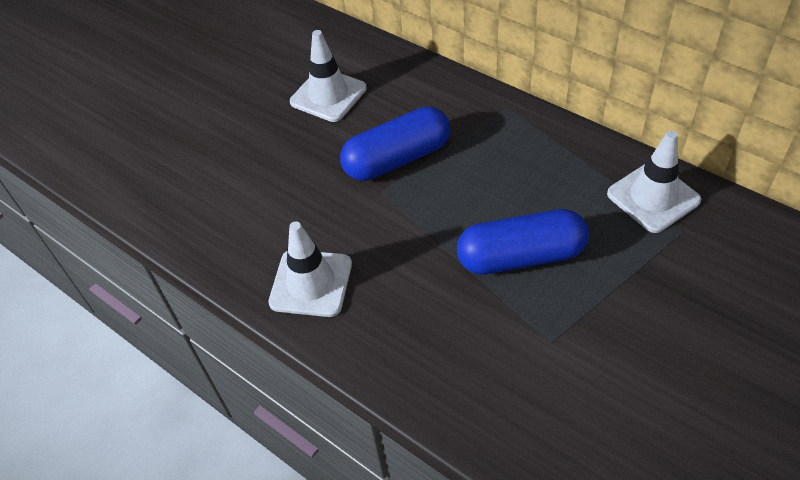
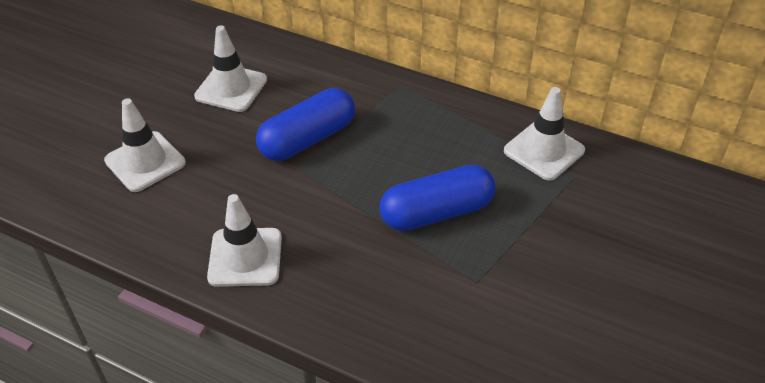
camera: 15 degrees left, 5 degrees down
(229, 167) = (145, 162): none -> white traffic cone

